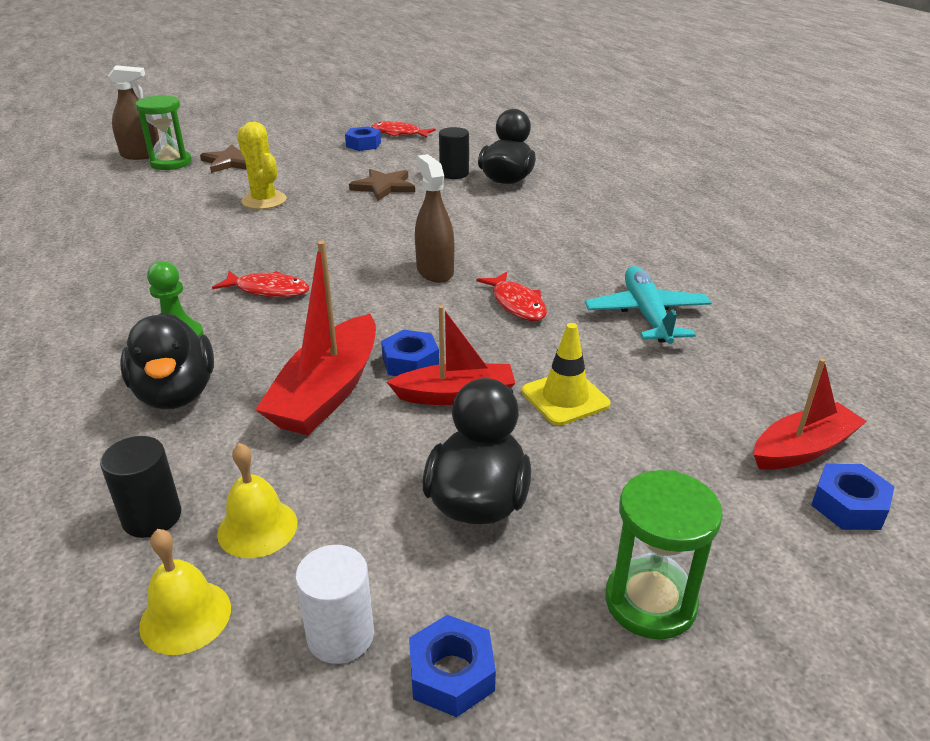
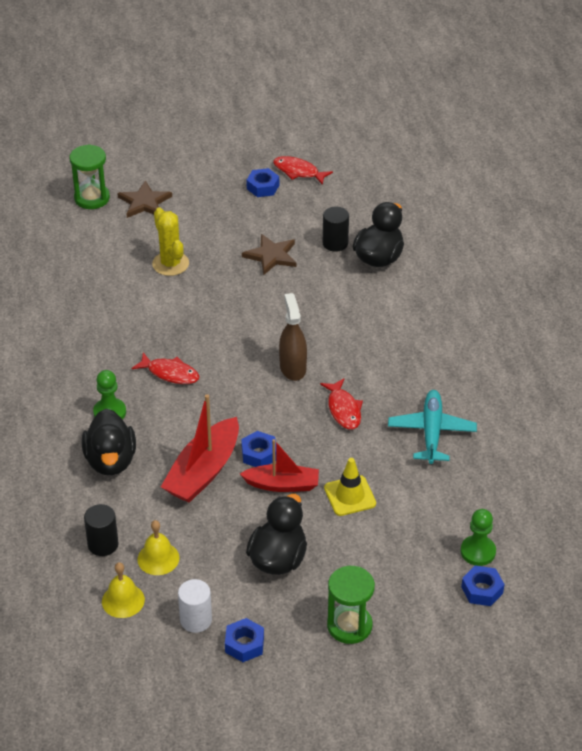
camera: 10 degrees right, 10 degrees up
(141, 155) = (65, 183): brown spray bottle -> none
(803, 449) = (478, 552): red boat -> green pawn

